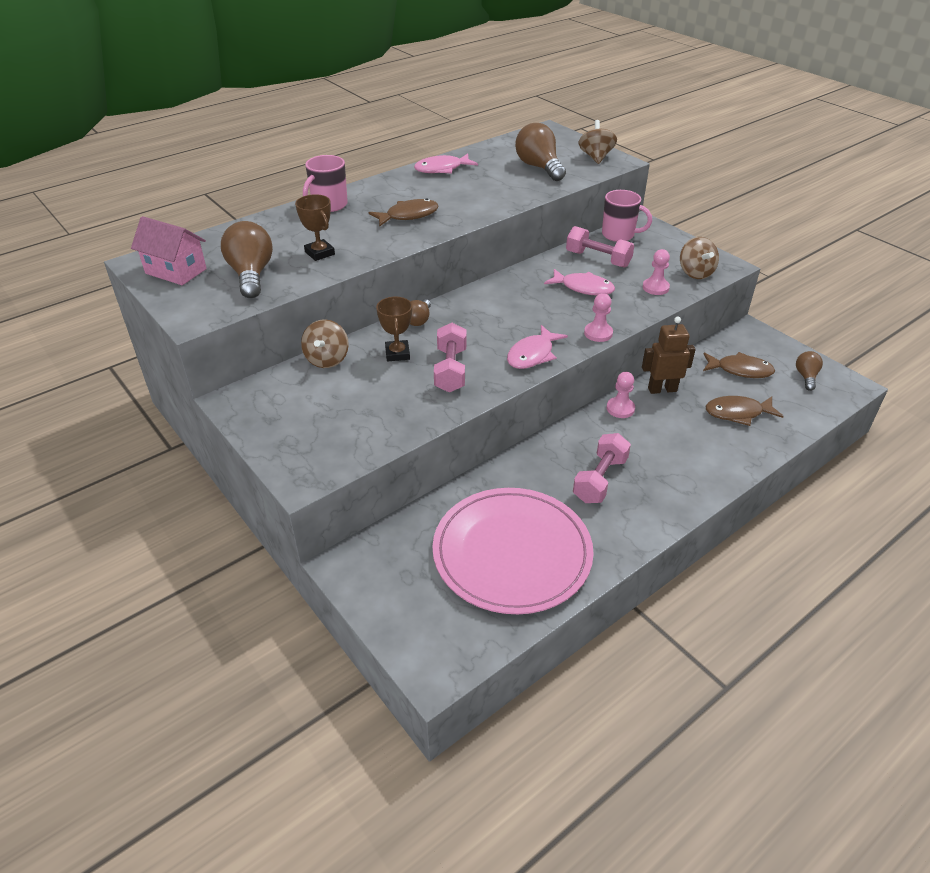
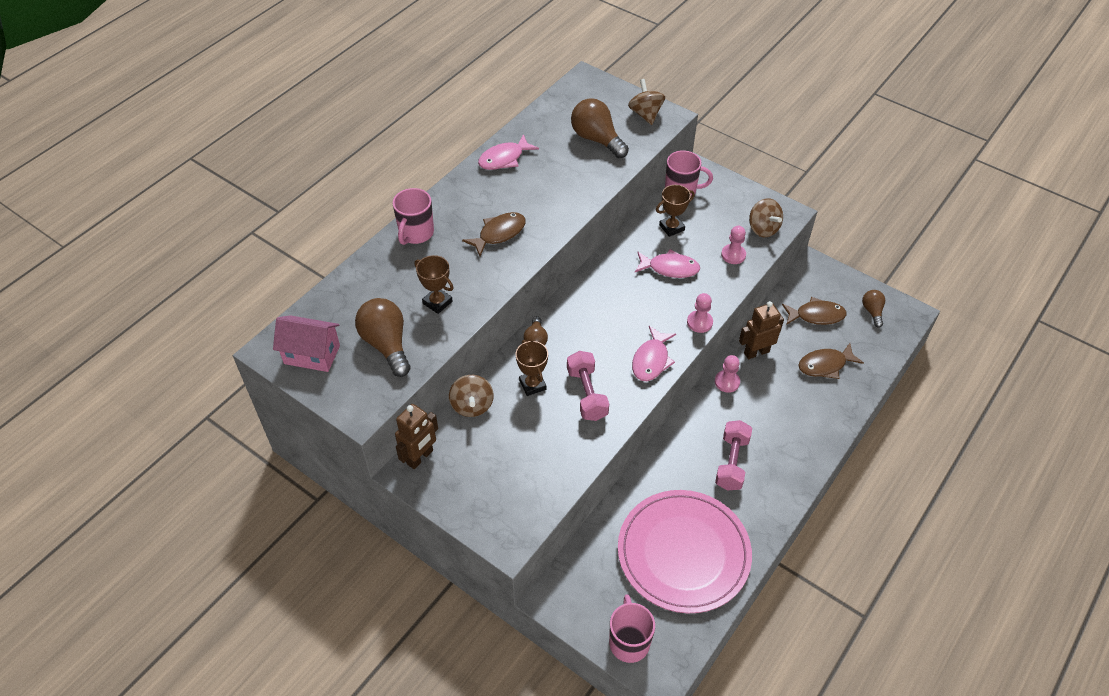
camera: 15 degrees left, 10 degrees up
(251, 391) = (420, 457): none -> brown robot
(411, 627) = (629, 641): none -> pink mug
(598, 259) = (671, 228): pink dumbbell -> brown trophy

